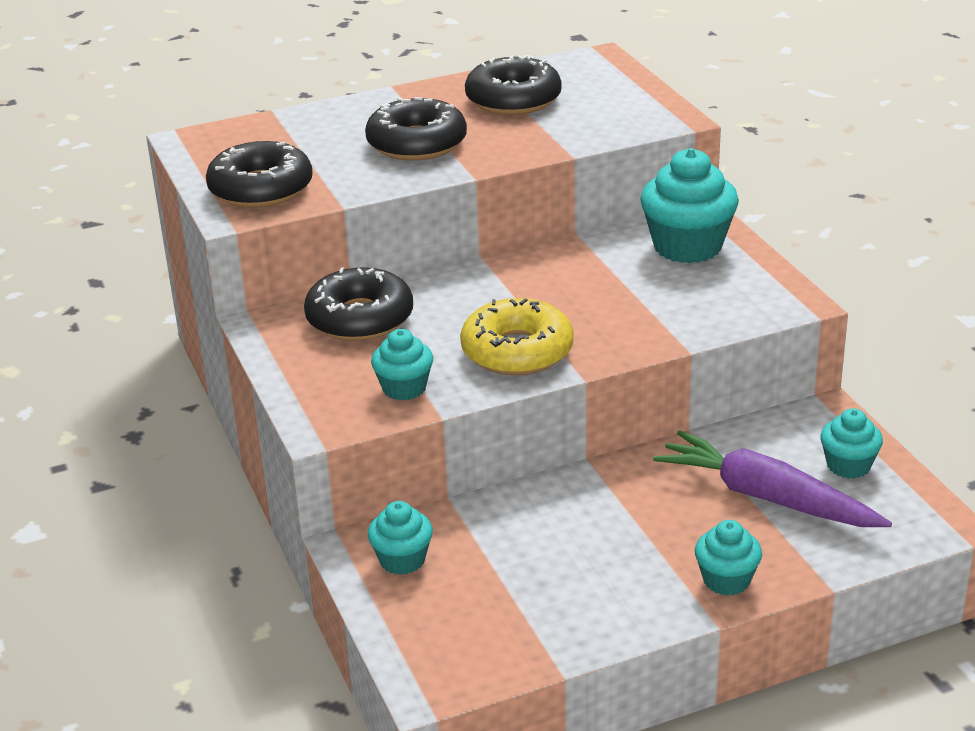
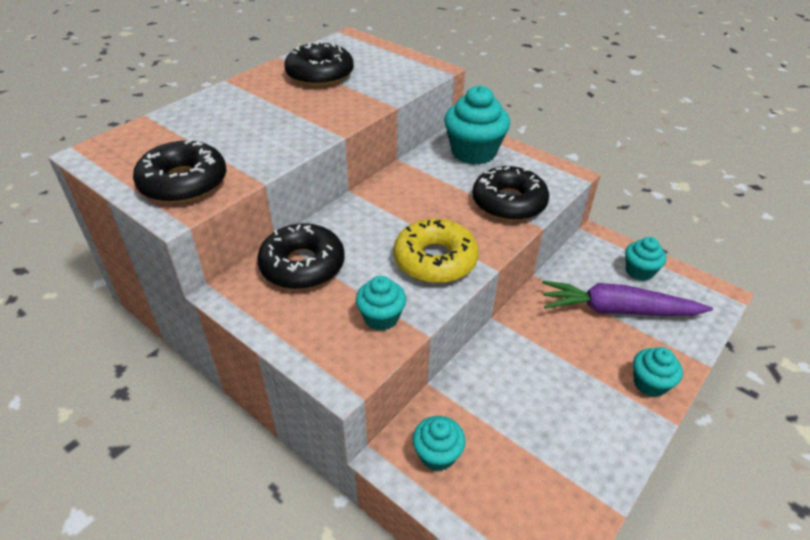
camera: 30 degrees left, 10 degrees up
(417, 143) = (279, 119): black donut -> black donut (509, 202)

